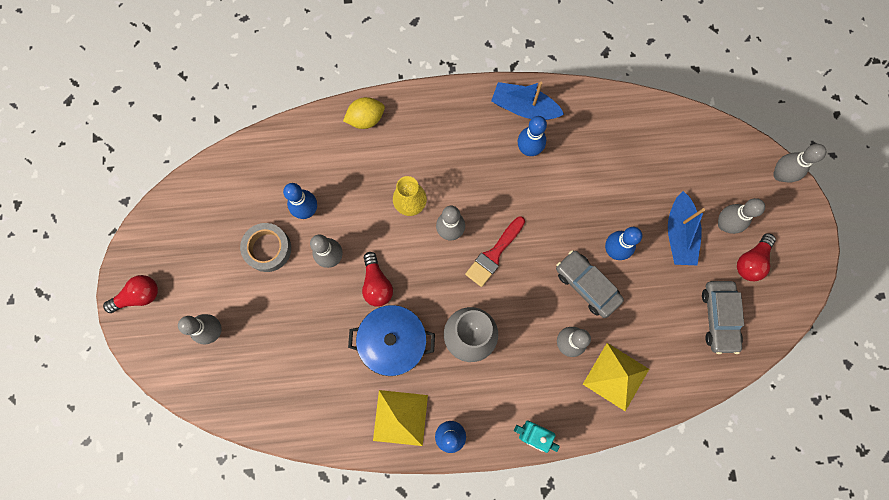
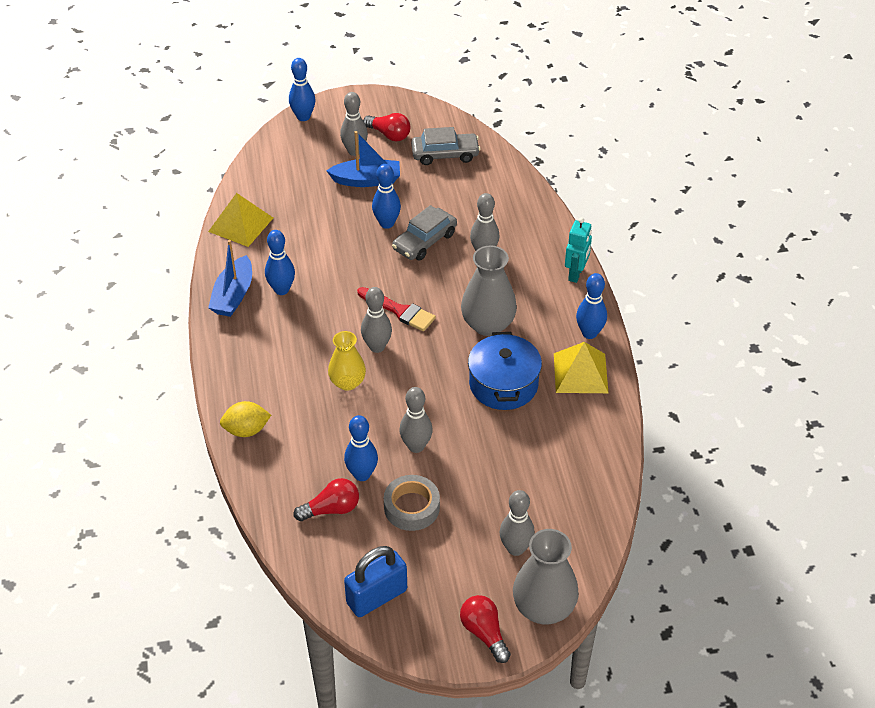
camera: 95 degrees left, 30 degrees down
(153, 346) = (543, 608): none -> grey vase
(186, 215) = (377, 597): none -> blue padlock
(366, 119) = (246, 430): yellow lemon -> yellow lemon turned 75 degrees counterclockwise
(377, 284) = (442, 404): red light bulb -> red light bulb (331, 509)
(616, 376) = (510, 219): yellow pyramid -> yellow pyramid (240, 224)
(780, 175) = (303, 117): grey bowling pin -> blue bowling pin

